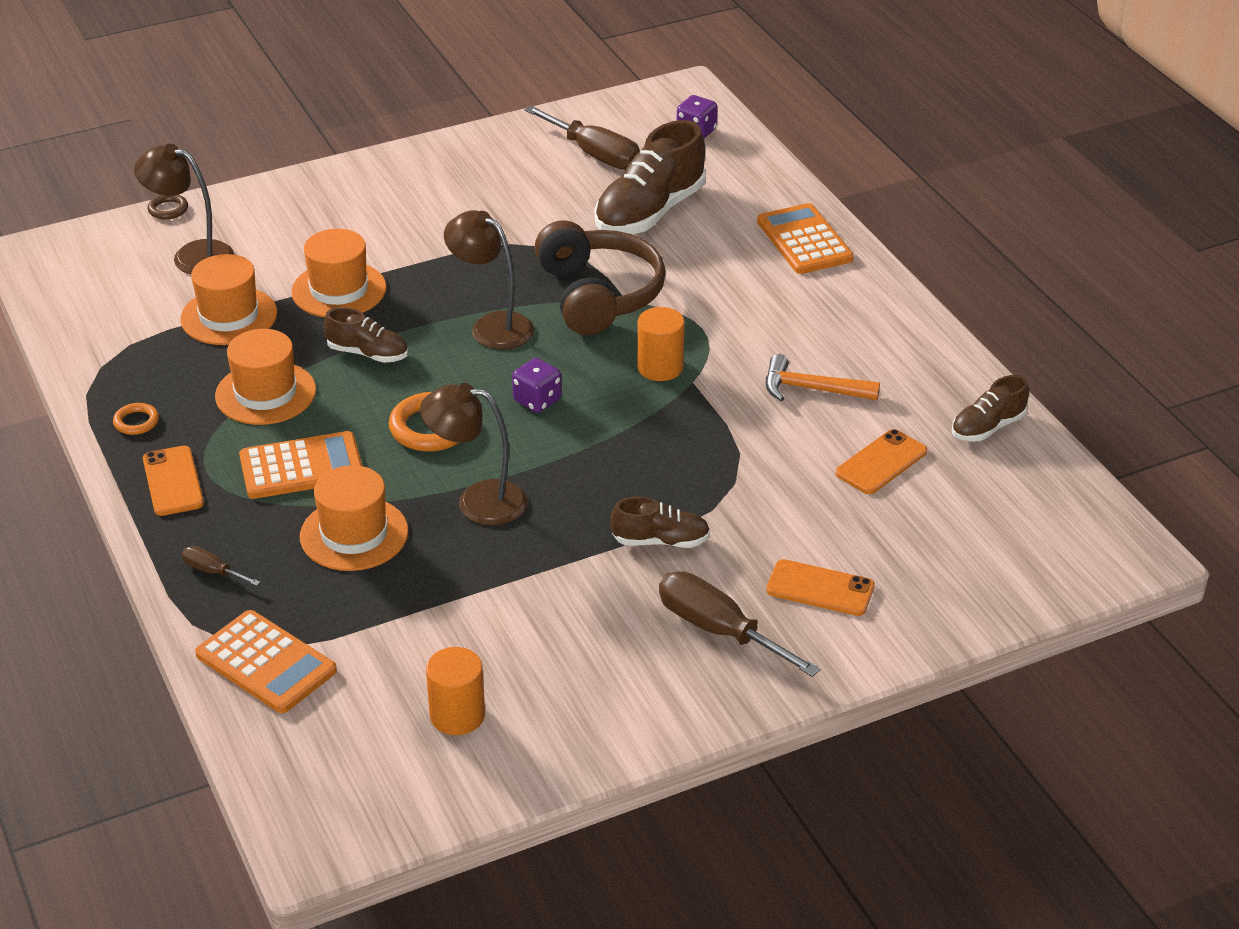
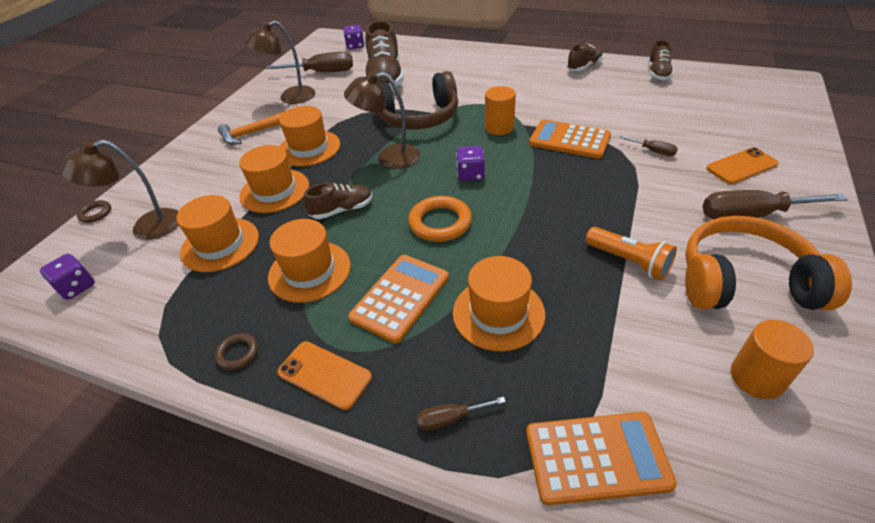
camera: 40 degrees left, 5 degrees up
(86, 281) = (77, 287): none -> purple dice
(136, 422) = (238, 353): orange ring -> brown ring
(434, 259) = (309, 148): none -> orange hat
(477, 501) = (530, 241): brown lamp -> brown lamp (290, 98)
(527, 578) = (629, 261): none -> orange flashlight
(588, 664) = (744, 282): none -> orange headphones
(598, 295) = (418, 117): brown headphones -> brown headphones turned 135 degrees clockwise
(660, 541) = (645, 195): brown shoe -> brown shoe (584, 66)
(765, 509) = (653, 151): none -> brown screwdriver
(804, 240) = (467, 56): orange calculator -> orange calculator (569, 140)
(812, 389) = (574, 98): orange hammer -> orange hammer (251, 133)
(881, 462) = (653, 106): orange phone -> none

